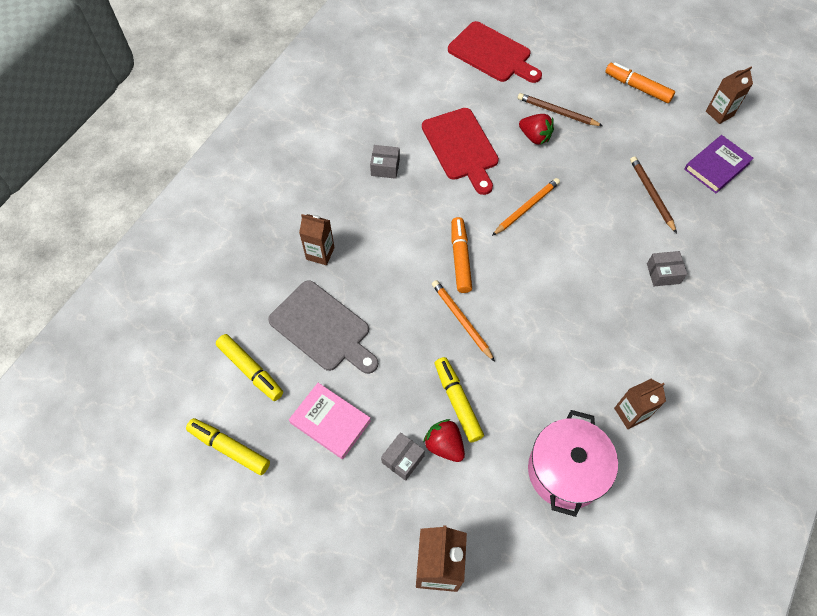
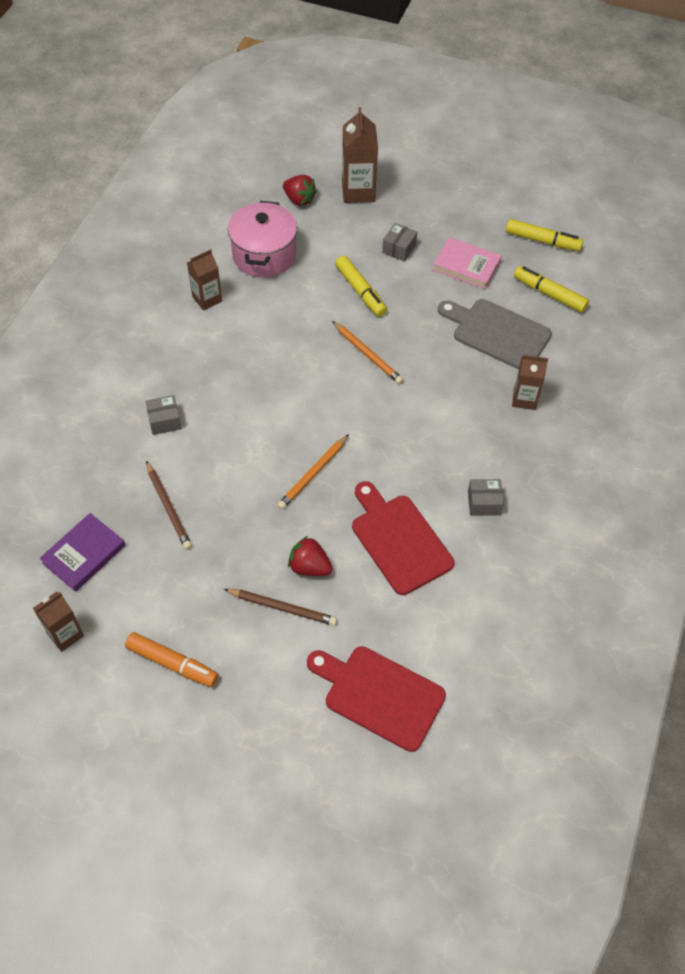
camera: 170 degrees right, 5 degrees down
(444, 445) = (366, 261): red strawberry -> red strawberry (299, 200)
(460, 259) = (378, 411): orange marker -> none

